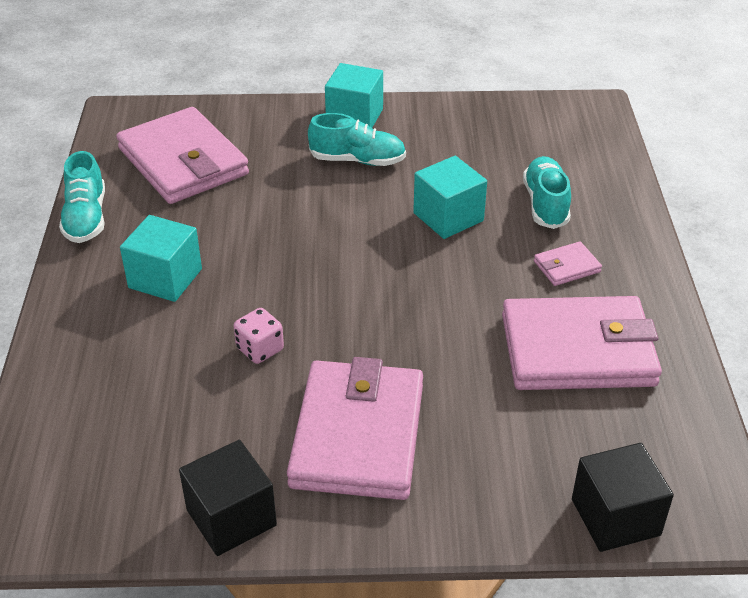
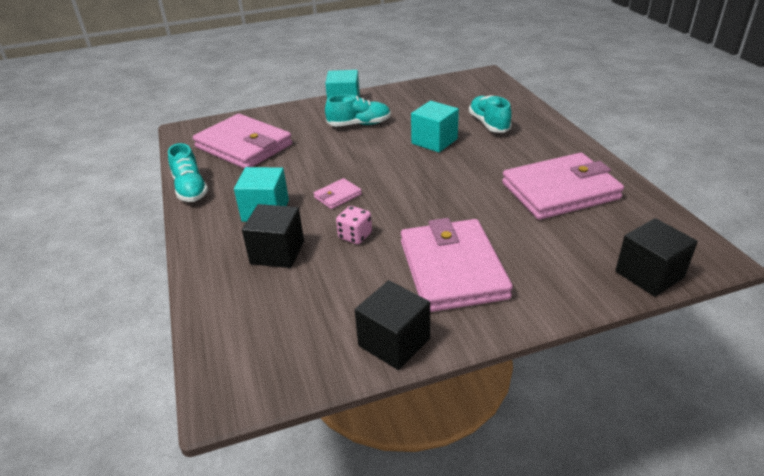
camera: 15 degrees left, 5 degrees down
(152, 348) = (277, 252): none -> black cube
(566, 267) = (523, 151): pink wallet -> pink wallet (337, 196)

